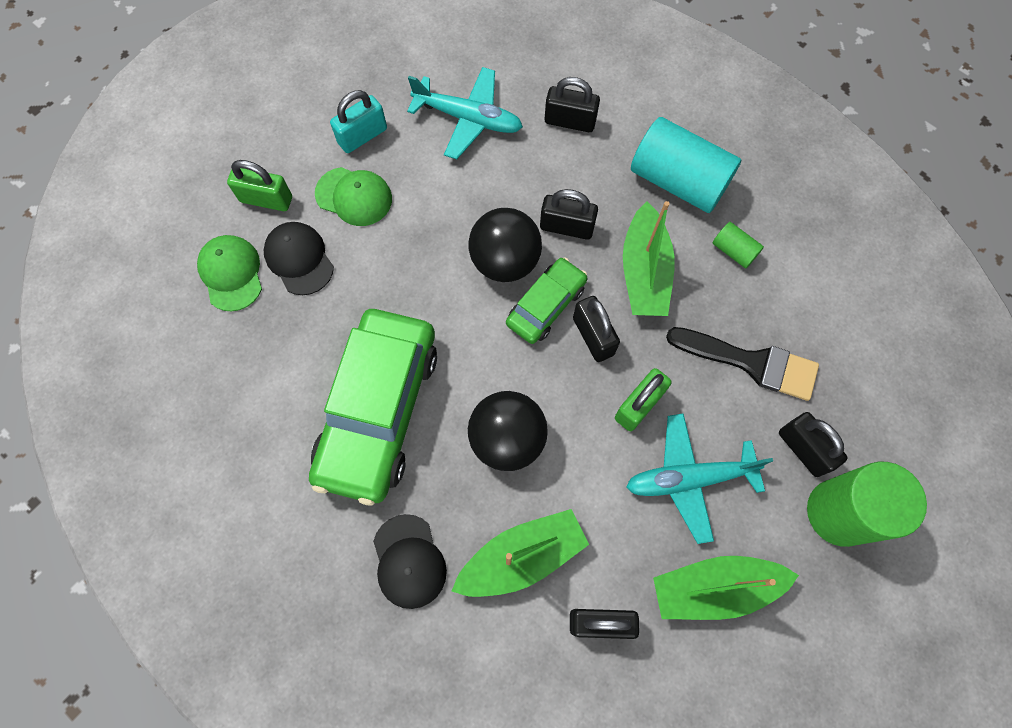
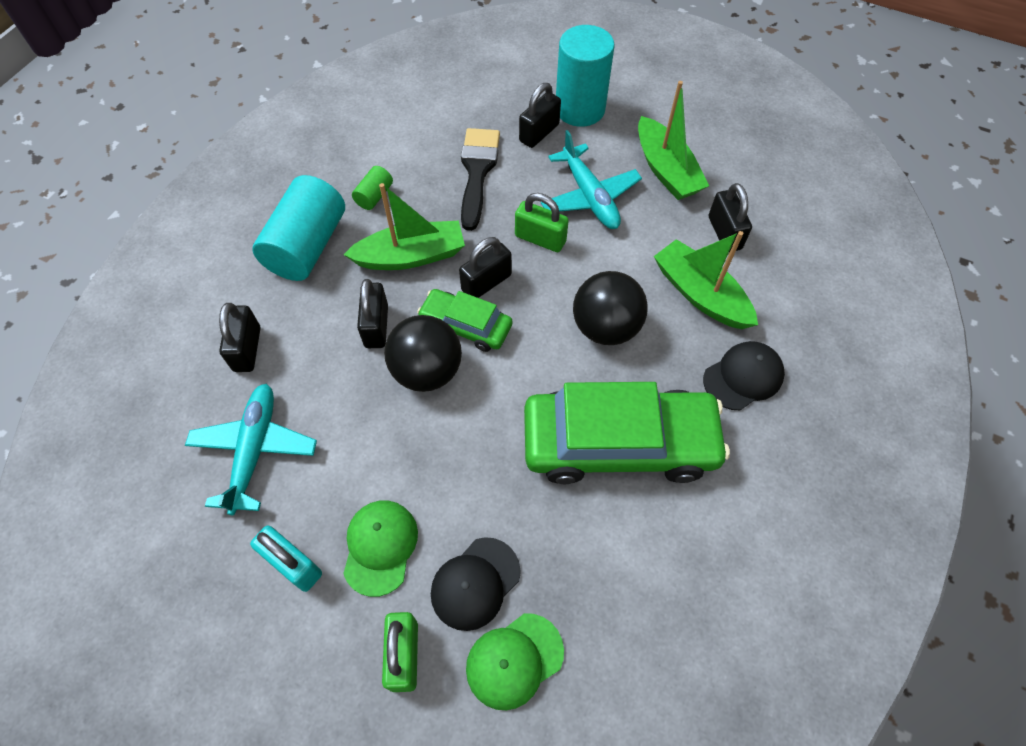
camera: 105 degrees left, 10 degrees down
(839, 512) = (580, 109): green cylinder -> turquoise cylinder

